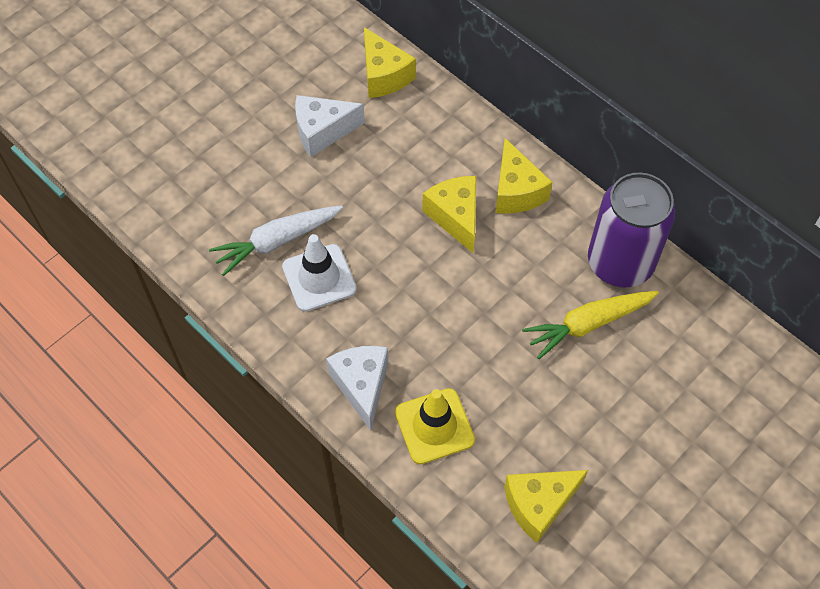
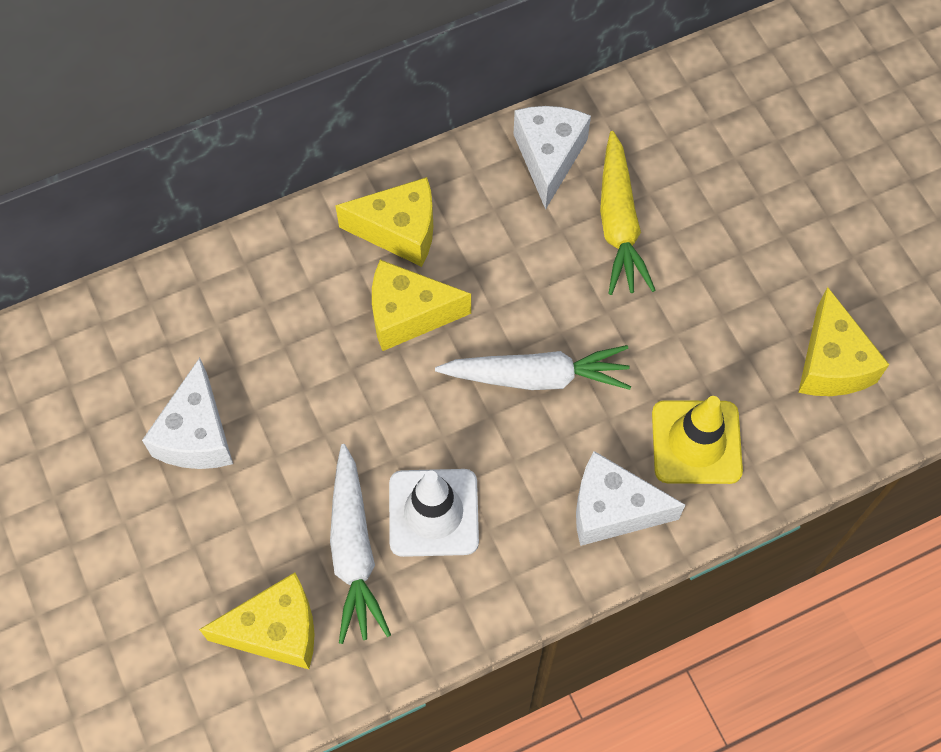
camera: 70 degrees left, 5 degrees up
(384, 75) = (139, 324): yellow cheese -> yellow cheese (276, 630)
(442, 308) = (537, 377): none -> white carrot
(620, 263) = (549, 158): purple can -> white cheese

